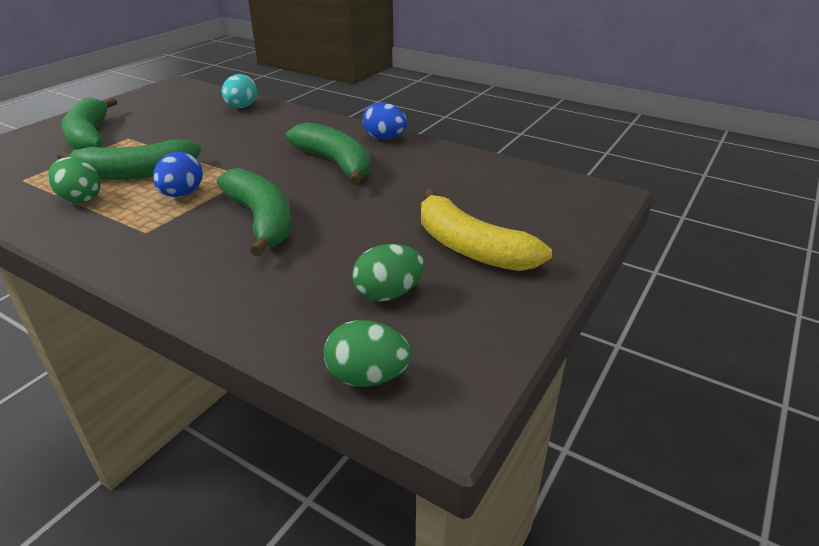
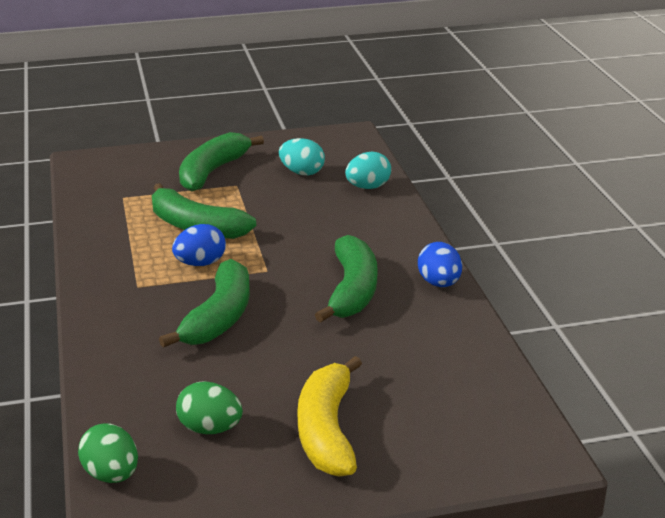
camera: 45 degrees right, 5 degrees down
(80, 199) = (135, 234): green egg -> none
(174, 114) = (302, 173): none -> turquoise egg

